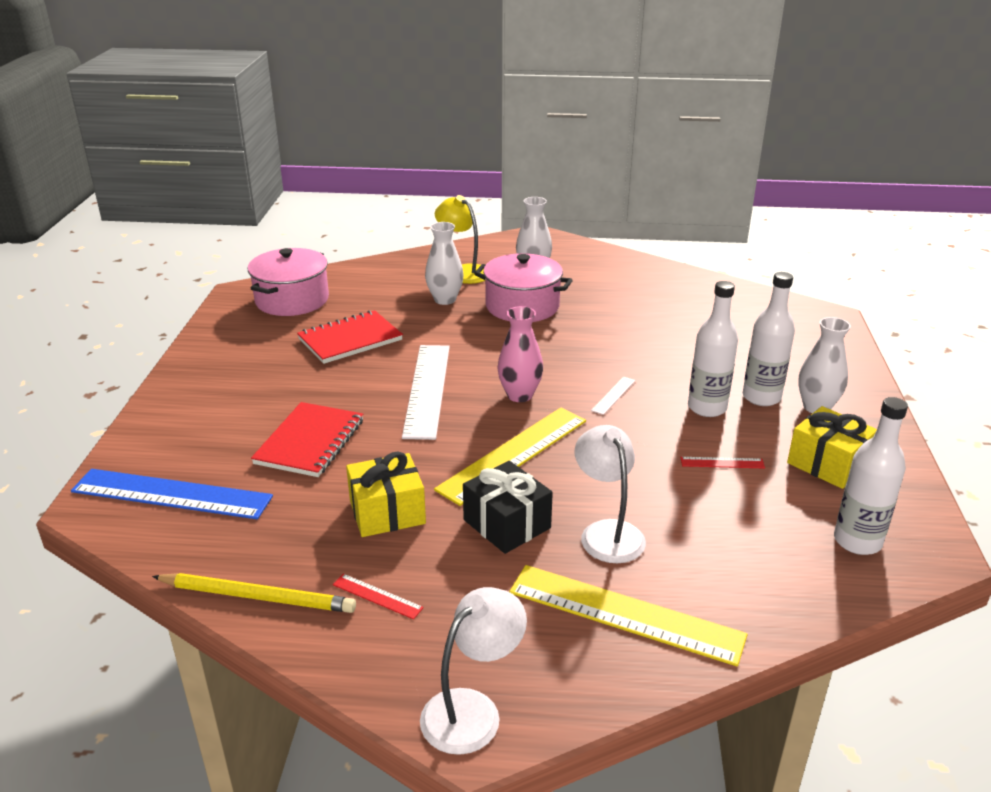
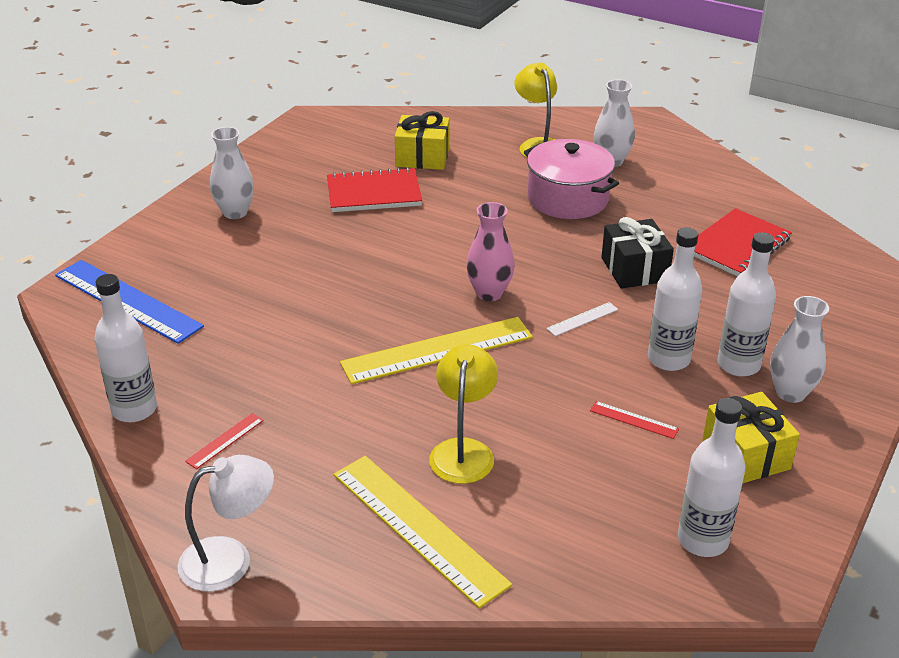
camera: 25 degrees right, 5 degrees up
(257, 596) = (134, 409): yellow pencil -> white bottle
(292, 300) = (350, 138): pink pot -> none
(310, 442) = (267, 286): red notebook -> red notebook (736, 245)
(377, 596) = (225, 441): red ruler -> red ruler turned 75 degrees clockwise
(387, 512) = (286, 370): yellow gift -> yellow gift (422, 157)
(427, 389) = (406, 263): white ruler -> none
(445, 300) = (495, 172): white vase -> white vase (235, 212)
(507, 524) = (379, 414): black gift -> black gift (634, 269)
(607, 532) = (463, 451): white lamp -> yellow lamp

